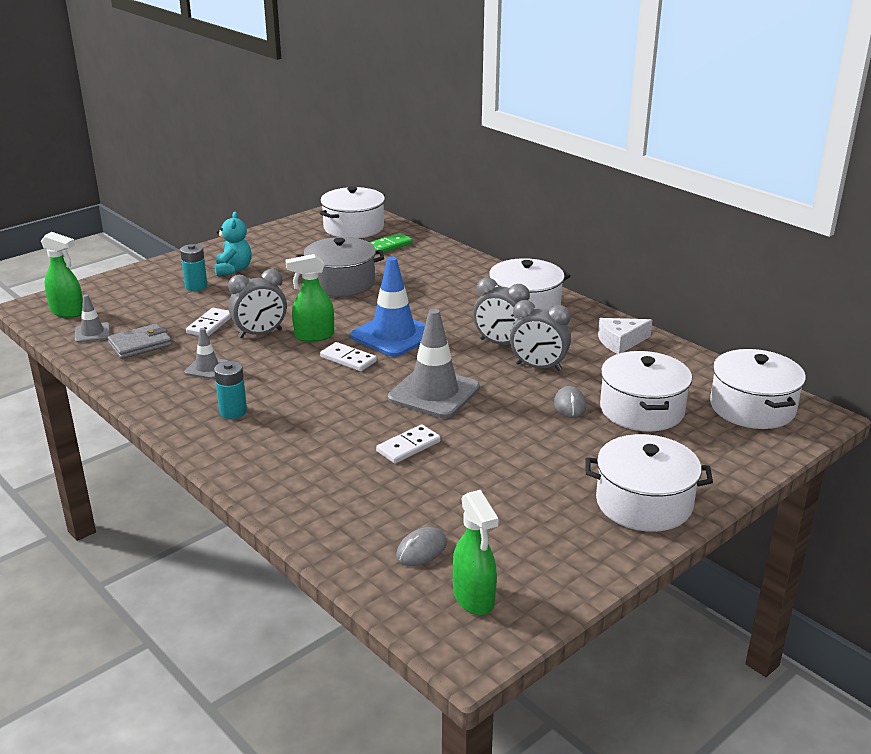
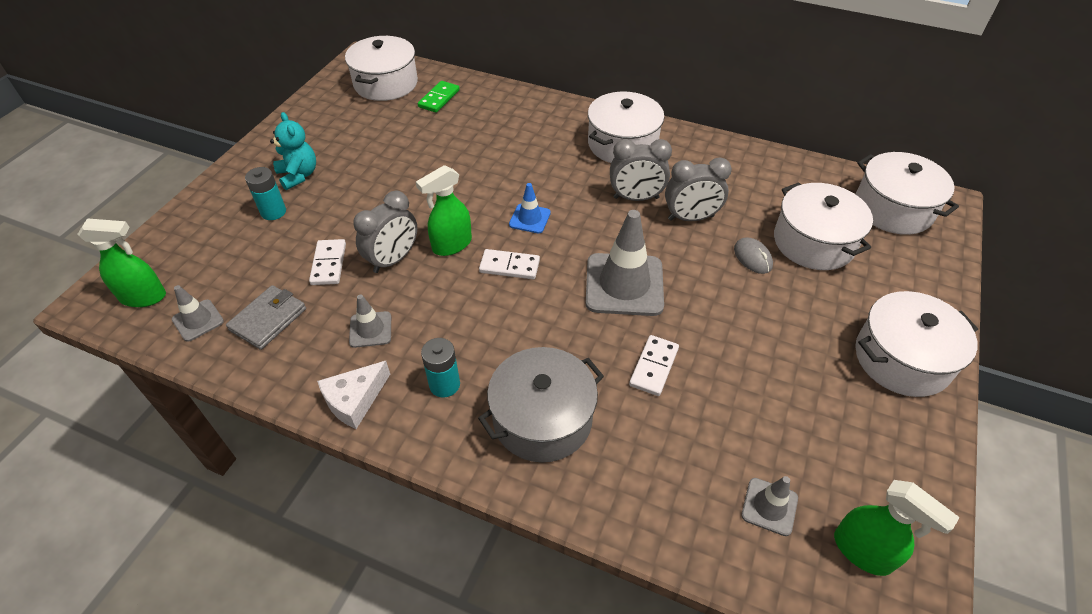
camera: 25 degrees left, 20 degrees up
(341, 283) = (427, 162): grey pot -> grey pot (542, 419)
(393, 335) = (529, 219): blue traffic cone -> blue traffic cone, size x0.50
(421, 550) = (769, 506): grey mouse -> grey traffic cone
(620, 342) = (734, 163): white cheese -> white cheese (354, 400)

